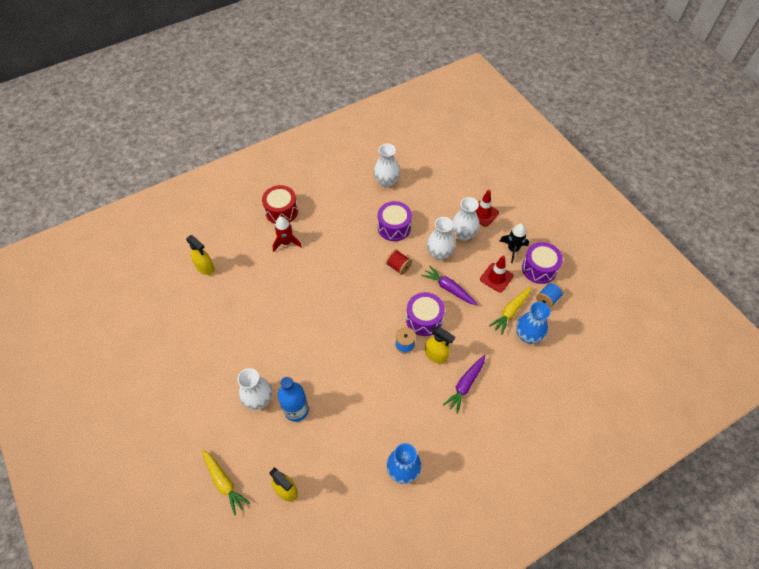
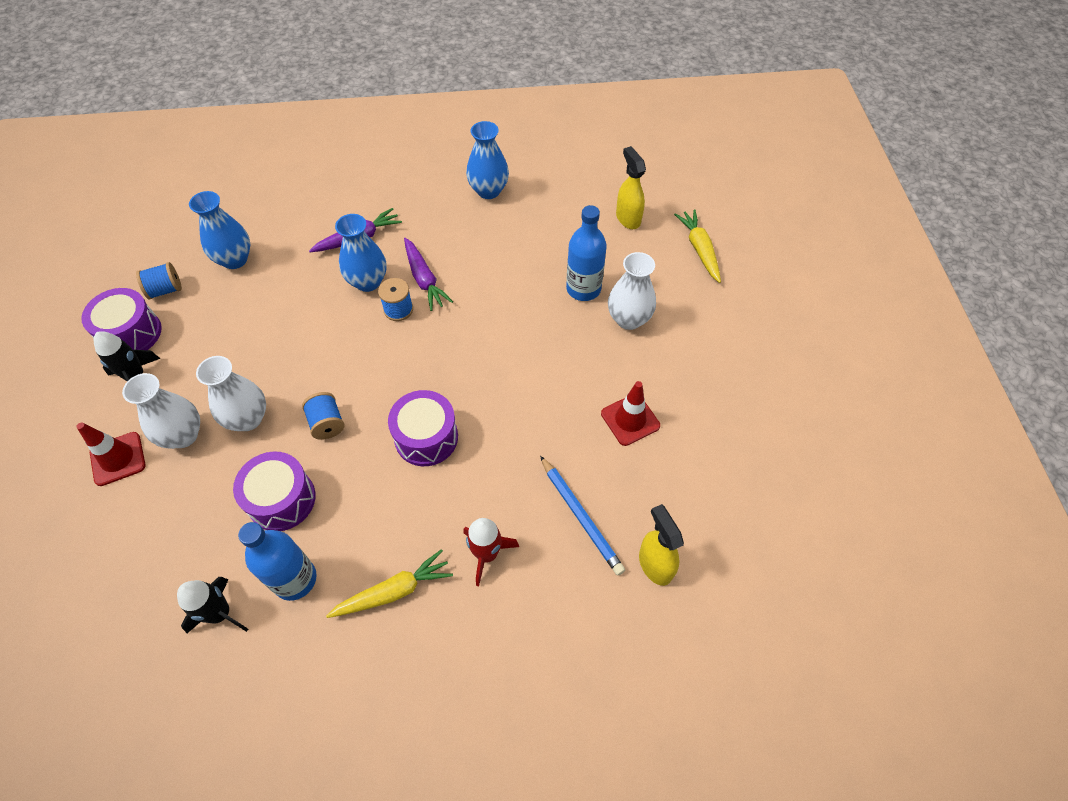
camera: 155 degrees left, 0 degrees up
(248, 274) = (581, 516): none -> blue pencil
(281, 211) = (464, 636): red drum -> none
(365, 203) = (295, 579): none -> blue bottle
(386, 181) = (220, 613): white vase -> black rocket
(398, 267) = (327, 423): red spool -> blue spool
(424, 319) = (349, 331): purple drum -> purple drum (426, 437)
(436, 355) = (368, 282): yellow spray bottle -> blue vase
(449, 288) = (281, 358): purple carrot -> purple carrot (424, 279)
(496, 277) = (201, 346): red traffic cone -> red traffic cone (630, 419)
(511, 311) = (227, 294): yellow carrot -> yellow carrot (394, 591)

